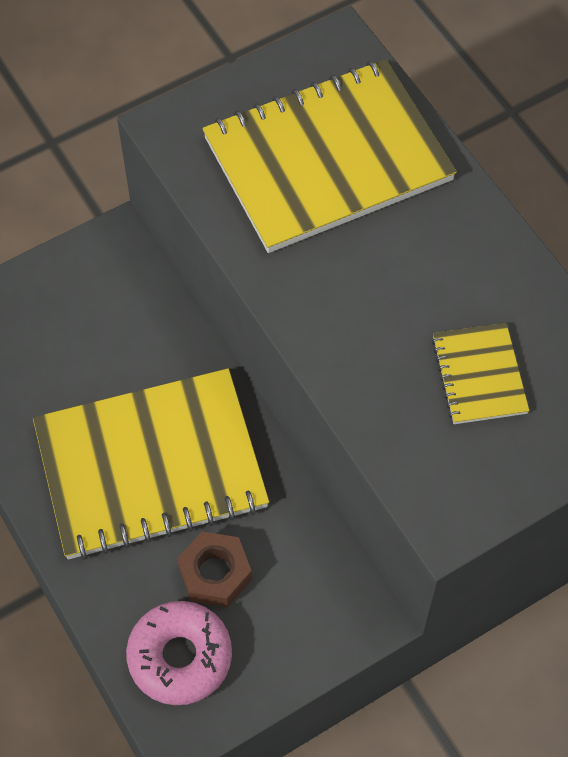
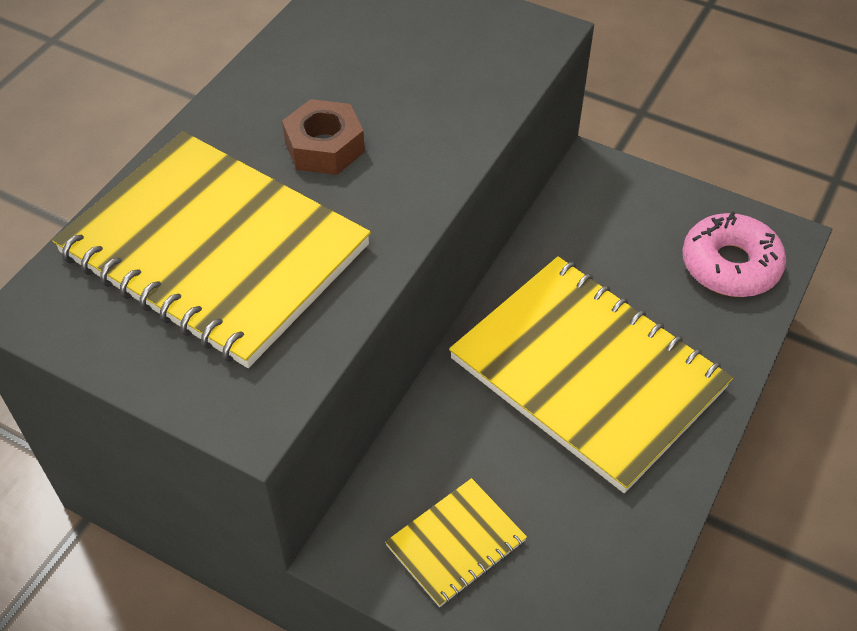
camera: 120 degrees left, 10 degrees down
(215, 574) = (643, 276): brown nut -> brown nut (324, 147)
(479, 375) = (393, 59): yellow notebook -> yellow notebook (456, 543)

